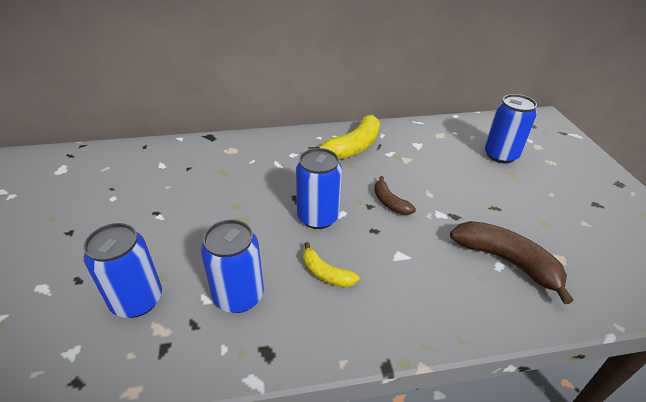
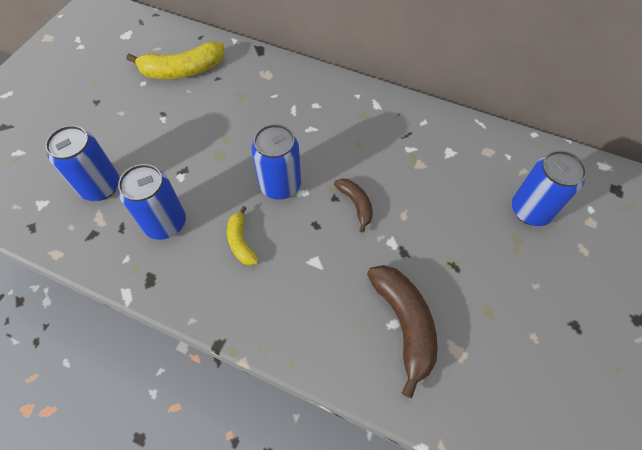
camera: 35 degrees right, 20 degrees up
(353, 147) = (379, 124): yellow banana -> yellow banana (182, 70)
(389, 202) = (356, 204): brown banana -> brown banana turned 150 degrees clockwise

